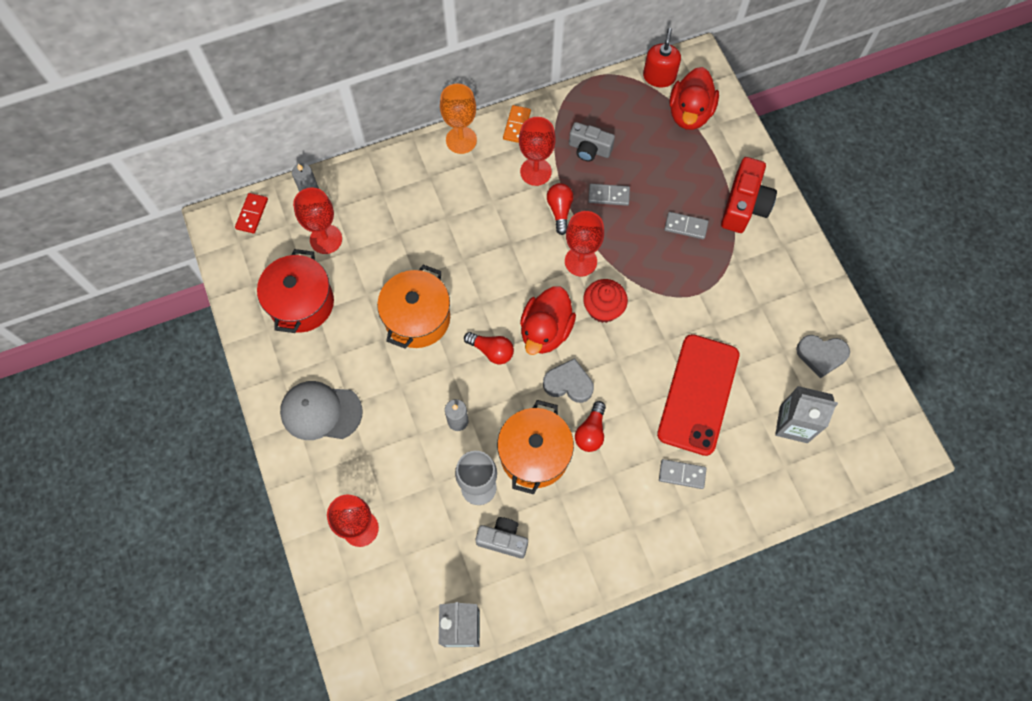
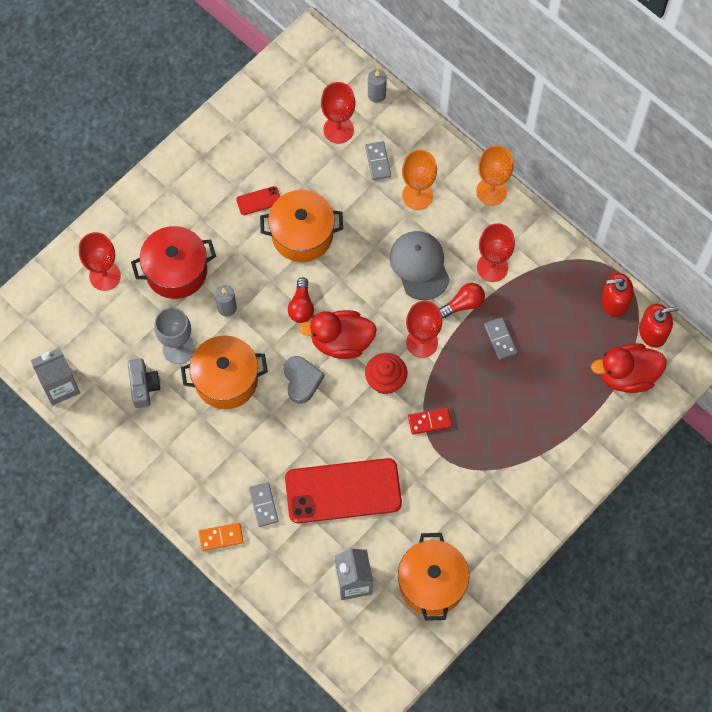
camera: 65 degrees right, 0 degrees up
(252, 214) = (332, 61): red domino -> red domino (429, 421)
(301, 303) = (271, 140): red pot -> red pot (176, 271)
(321, 412) = (185, 200): grey cap -> grey cap (419, 266)
(359, 342) = (259, 201): none -> red phone
(432, 201) = (417, 195): none -> orange goblet
(516, 125) = (532, 230): orange domino -> orange domino (221, 537)
(589, 149) = (540, 303): grey camera -> none
(591, 432) = (267, 416): red light bulb -> none
(617, 93) = (614, 302): none -> red soap dispenser
(685, 226) = (503, 418): grey domino -> grey domino (378, 161)
(744, 205) = (552, 461): red camera -> none
(821, 355) = (432, 583): grey heart -> orange pot

